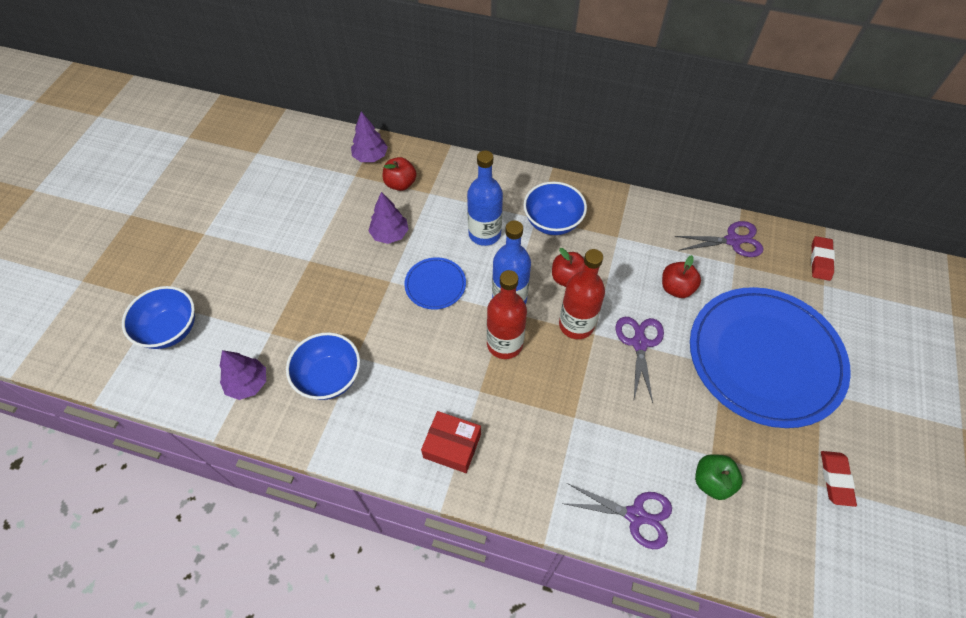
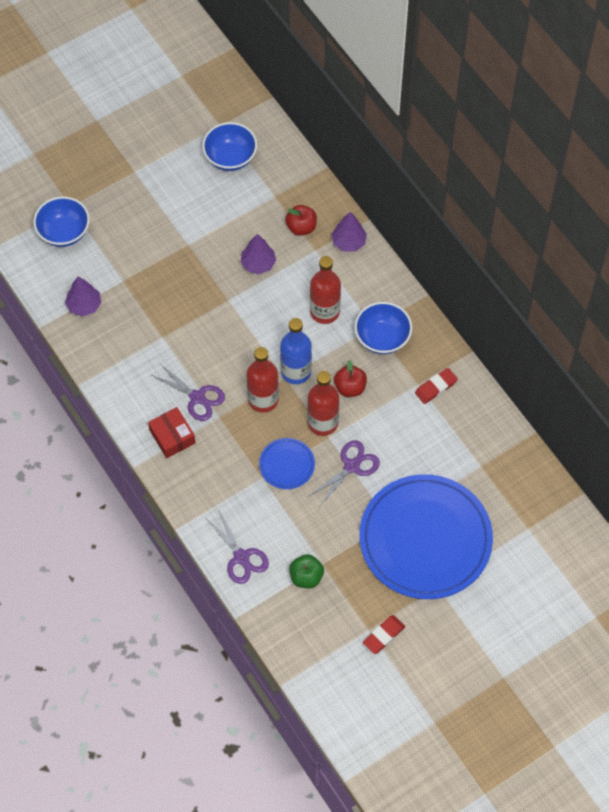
camera: 40 degrees right, 5 degrees up
(329, 377) = (135, 338): blue bowl -> blue bowl (230, 157)
(370, 157) = (299, 187): purple tree -> purple tree (349, 242)
(435, 285) = (256, 325): blue plate -> blue plate (287, 465)
(484, 234) = (324, 311): blue bottle -> red bottle
(676, 288) = (418, 450): red apple -> none
(733, 241) = (500, 449): purple scissors -> purple scissors (197, 397)
(820, 260) = (548, 511): red eraser -> red eraser (436, 387)

